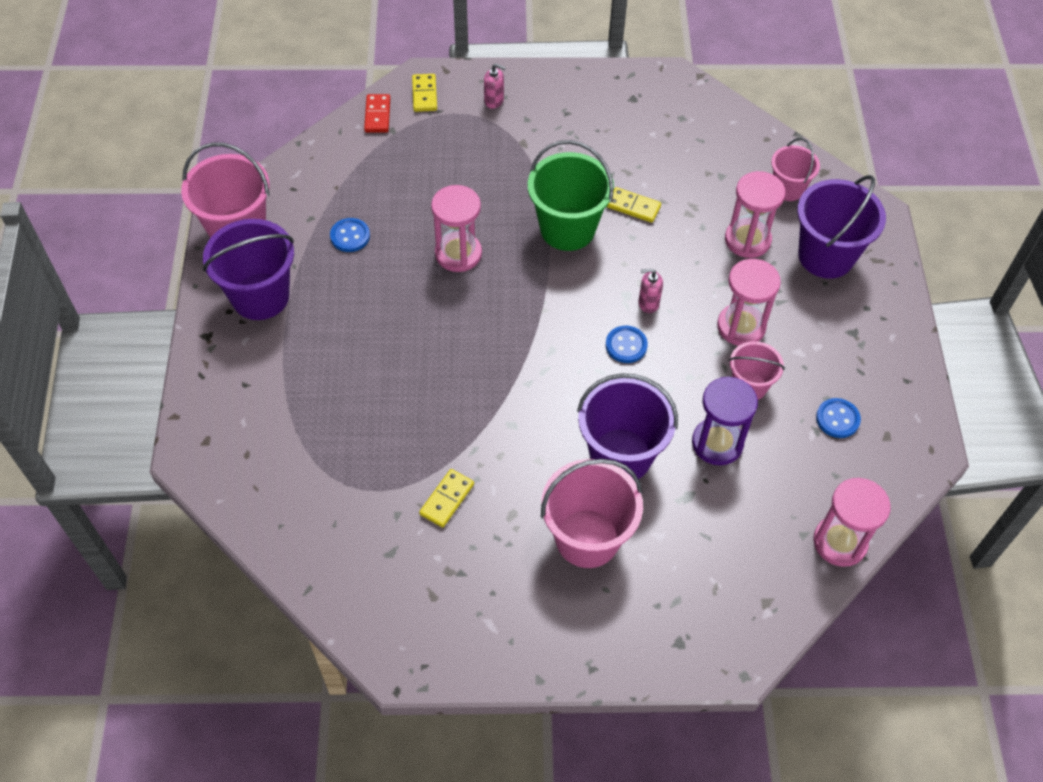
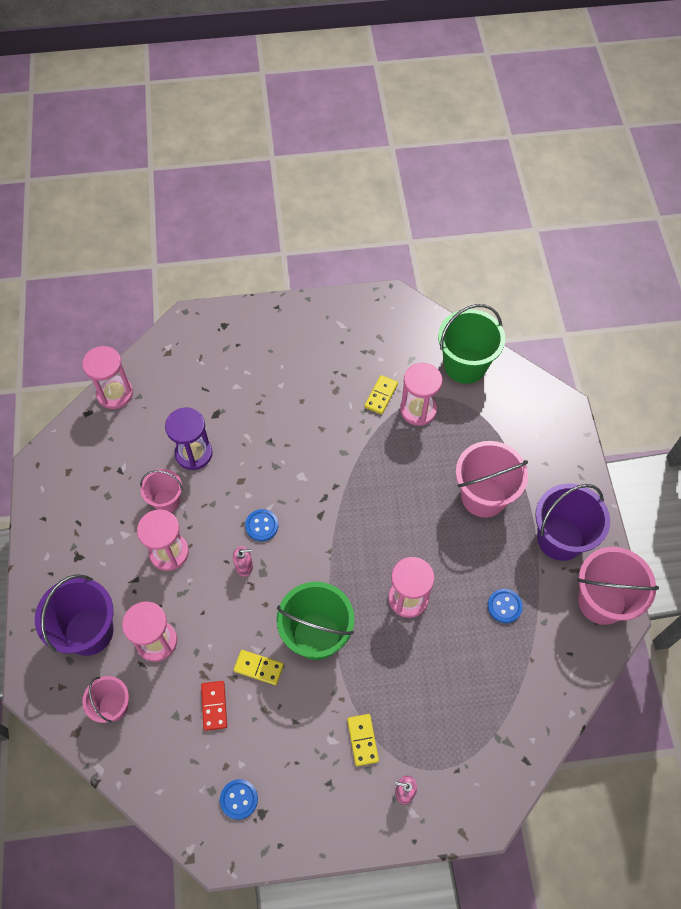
camera: 175 degrees right, 5 degrees up
(312, 534) = (465, 365): none -> green bucket
(377, 115) = (517, 756): red domino -> red domino (214, 706)
(398, 473) = (418, 410): none -> pink hourglass
(424, 94) = (476, 792): yellow domino -> yellow domino (362, 740)
(587, 538) = (284, 380): pink bucket -> pink bucket (483, 496)
(620, 455) = (263, 437): purple bucket -> none
(837, 419) = (102, 481): blue button -> blue button (239, 799)

